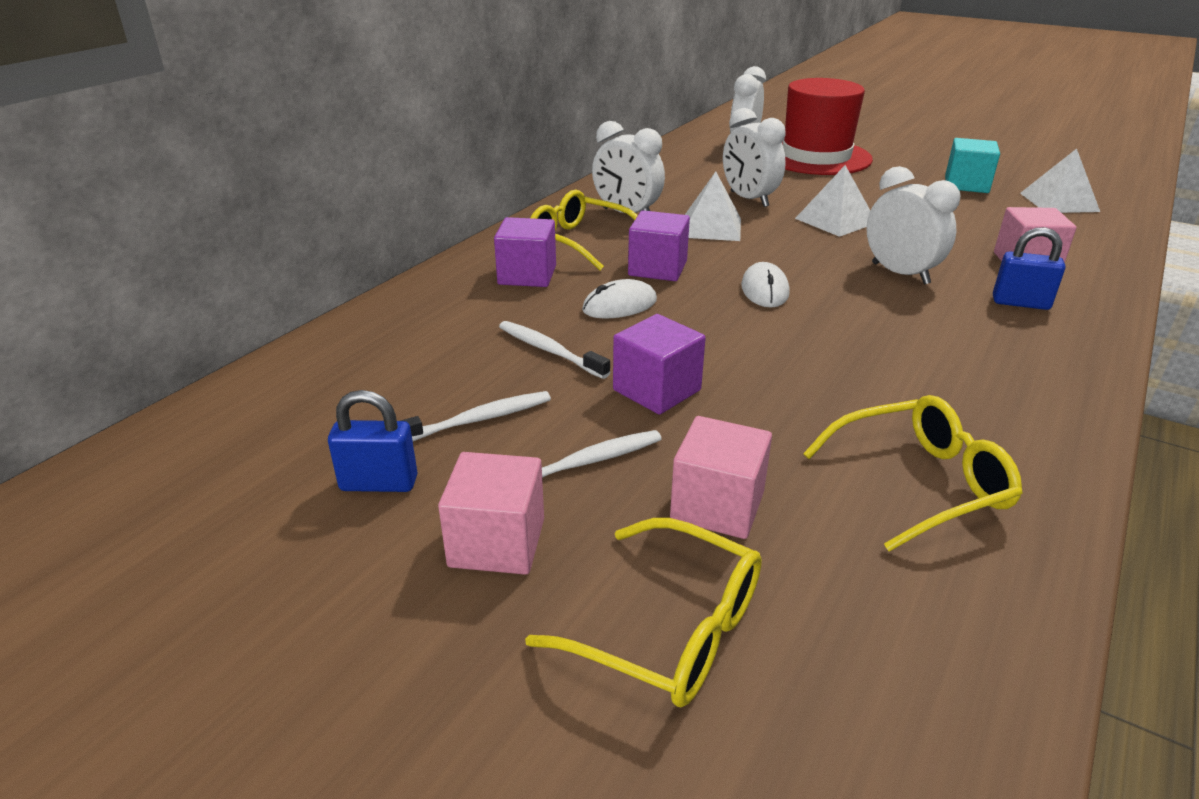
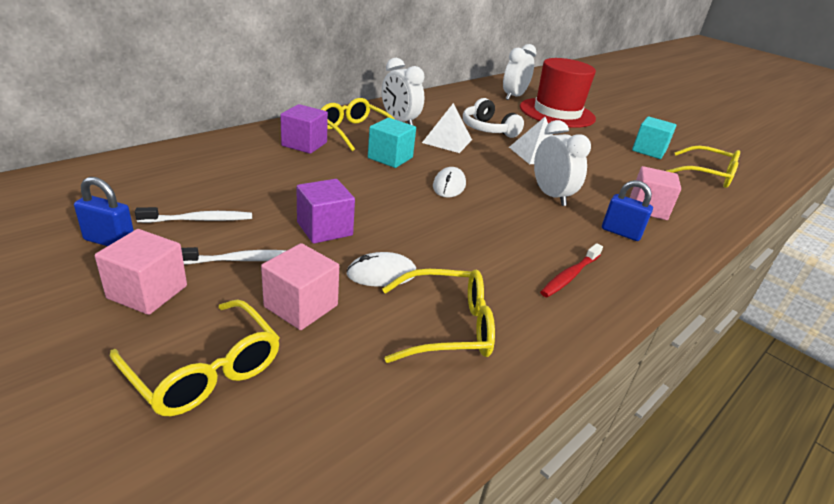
camera: 10 degrees right, 0 degrees up
(549, 350) = (278, 190): white toothbrush -> none
(619, 305) = (346, 174): white mouse -> white mouse (381, 274)
(657, 268) = (390, 158): purple cube -> turquoise cube
(749, 199) = (488, 129): white clock -> white headphones
(1008, 376) = (570, 276): none -> red toothbrush
(1058, 202) = (707, 175): white pyramid -> yellow glasses

